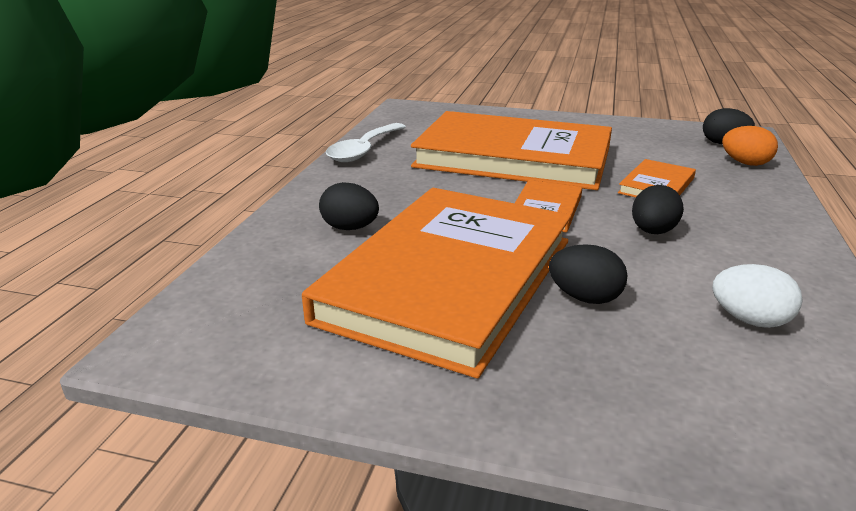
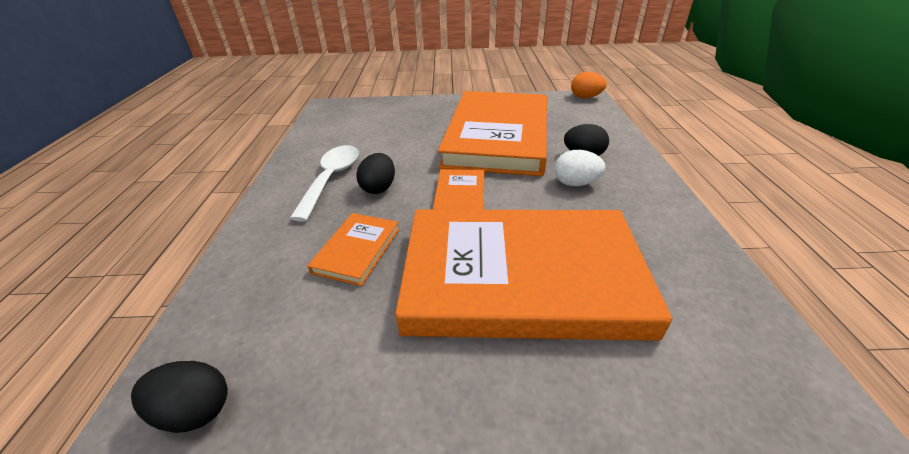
camera: 165 degrees right, 10 degrees up
(364, 150) = (700, 254): white spoon -> white spoon (331, 179)
(584, 298) = (426, 138): black egg -> none
(745, 163) = (215, 332): orange egg -> orange egg (585, 97)
(749, 320) = (348, 141): white egg -> white egg (575, 183)

